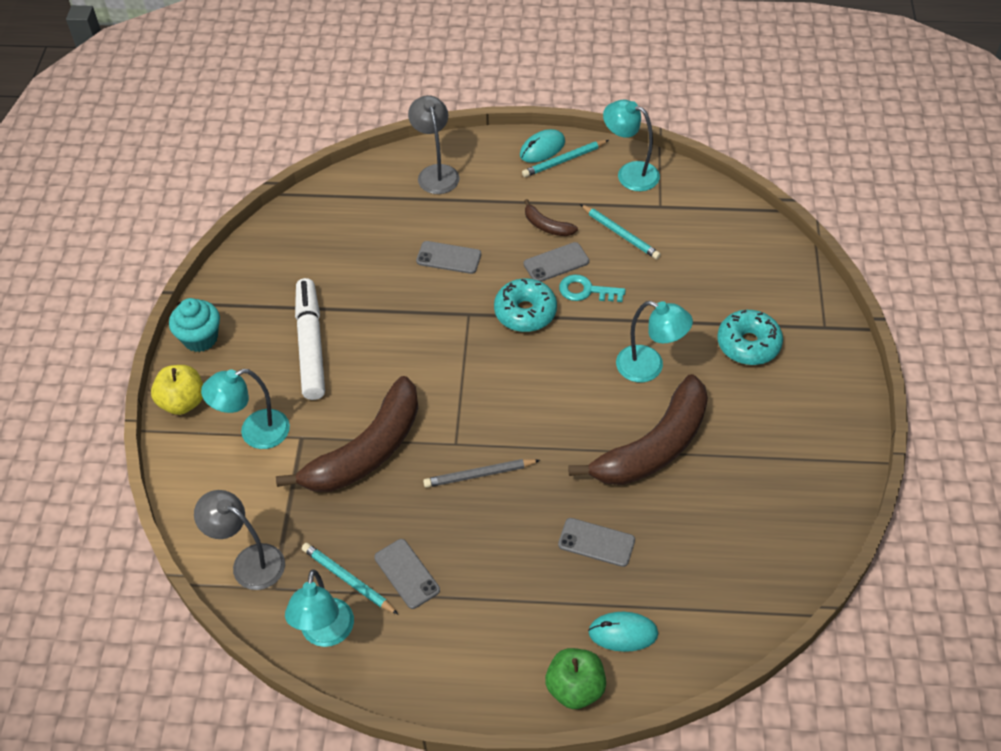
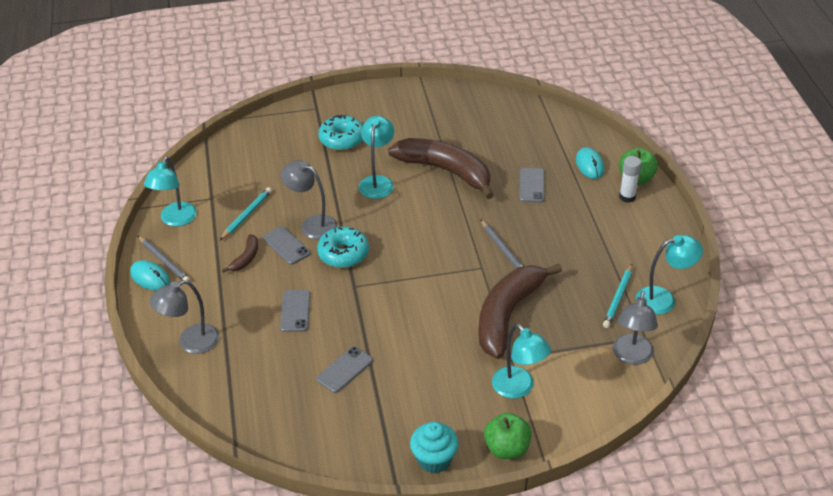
camera: 105 degrees left, 10 degrees down
(183, 402) = (507, 448): yellow apple -> green apple
(311, 345) = (417, 377): white marker -> none
(366, 451) = (508, 315): brown banana -> brown banana turned 90 degrees counterclockwise
(407, 573) = (598, 269): grey phone -> grey phone (344, 370)
(538, 660) = (627, 197): none -> white glue stick
(563, 160) = (164, 261): turquoise pencil -> grey pencil
(586, 291) = (312, 224): turquoise key -> grey lamp

